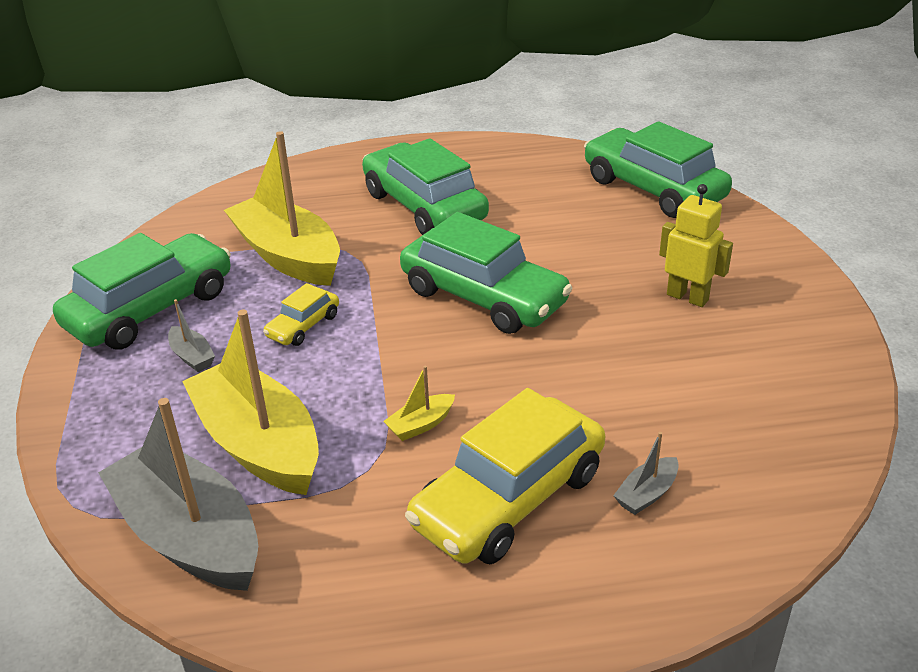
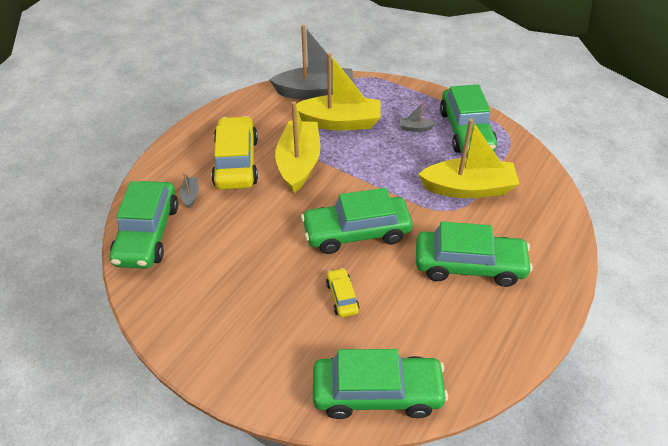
camera: 130 degrees right, 10 degrees up
(303, 326) = (401, 165): yellow car -> yellow car (342, 297)
(421, 424) = (299, 163): yellow boat -> yellow boat, size x2.47
(687, 297) = (265, 307): yellow robot -> none
(773, 478) = (147, 234): none -> green car

